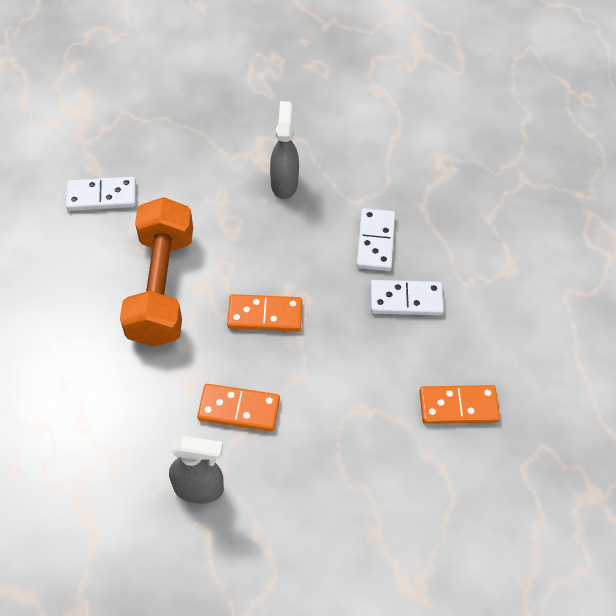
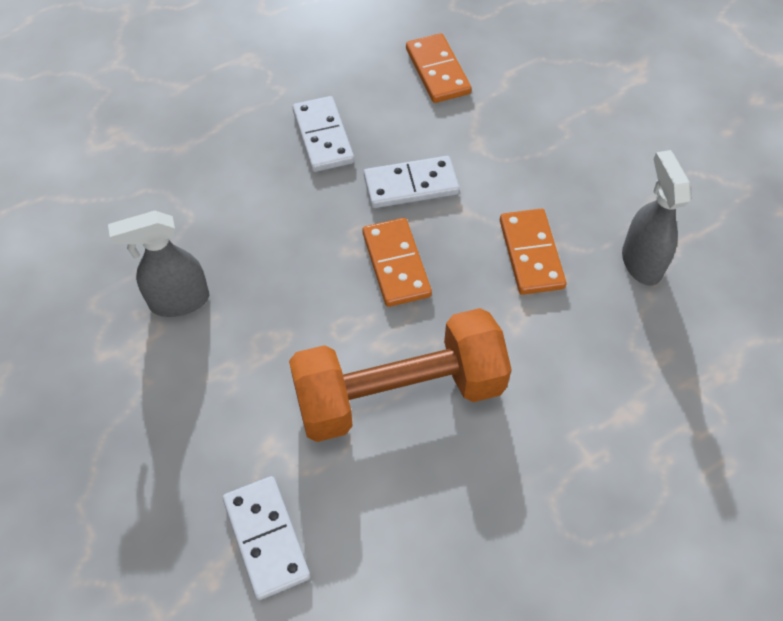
camera: 105 degrees left, 0 degrees up
(375, 241) = (248, 182): white domino -> white domino (411, 185)

